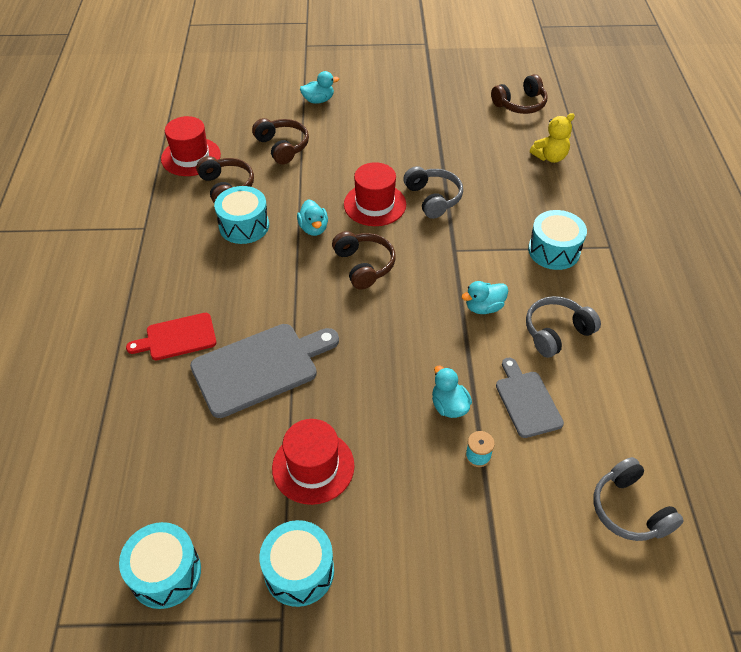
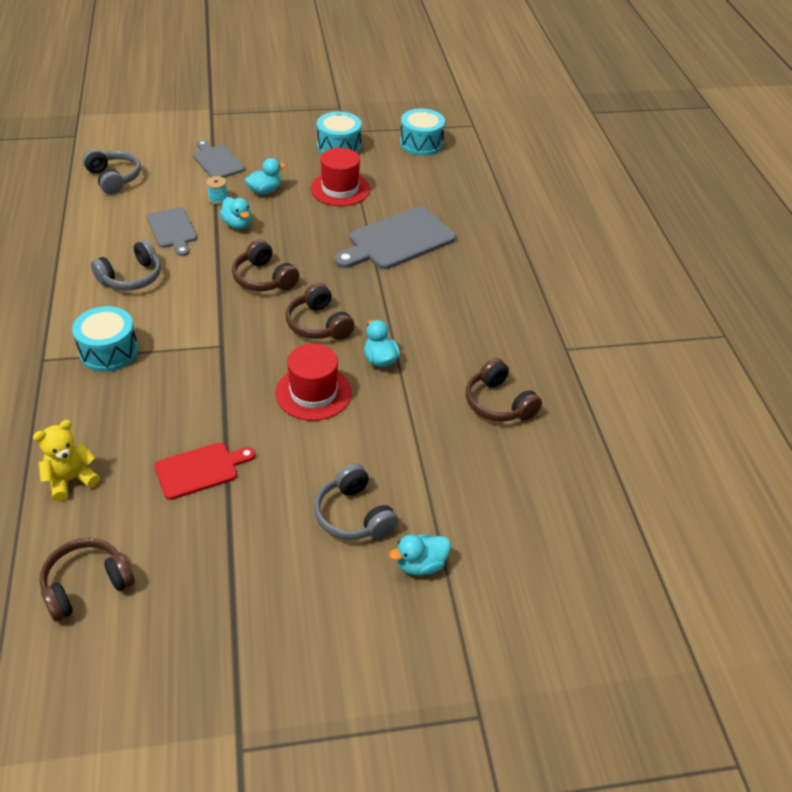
camera: 170 degrees right, 5 degrees down
(177, 337) = (477, 257): red cutting board -> red cutting board (200, 470)
(191, 157) = (564, 443): red hat -> none
(244, 226) = (458, 358): turquoise drum -> none
(282, 147) = (450, 469): brown headphones -> brown headphones (264, 278)
(433, 198) = (242, 405): grey headphones -> grey headphones (354, 515)
(484, 307) = (197, 294): turquoise duck -> turquoise duck (265, 191)
(488, 544) = (217, 161): none -> grey cutting board

